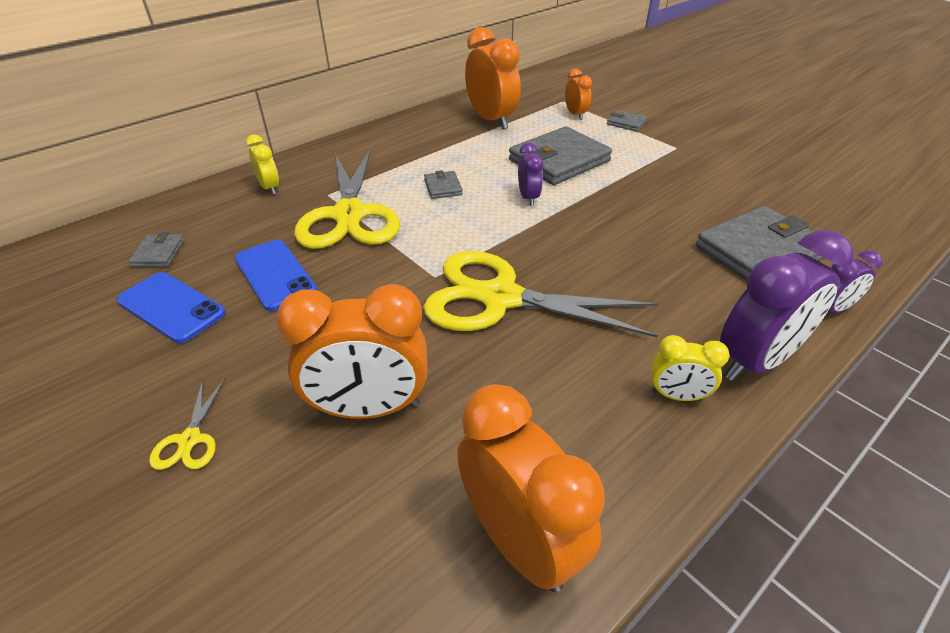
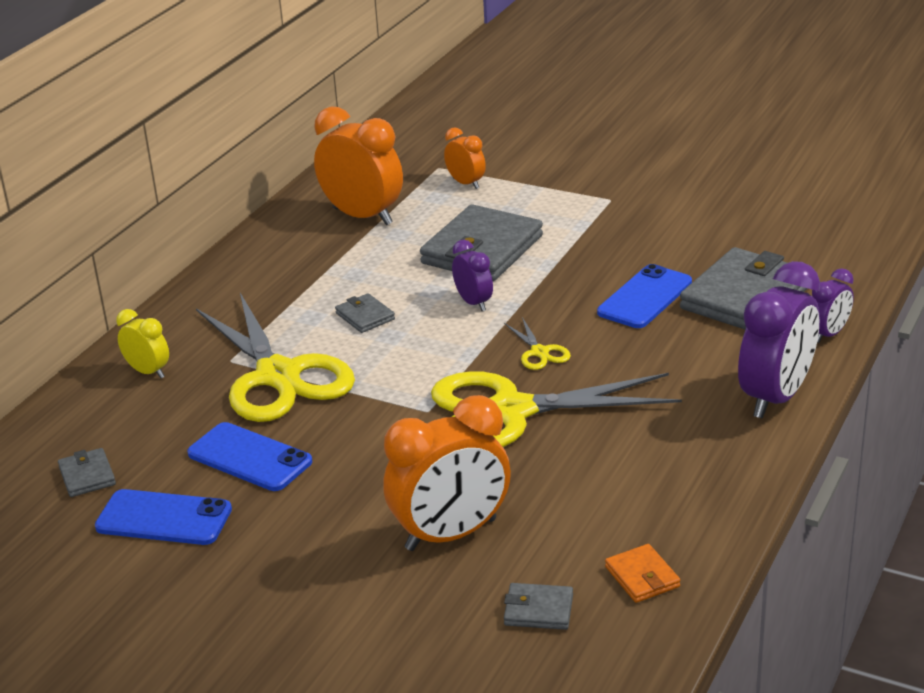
camera: 20 degrees left, 10 degrees down
(190, 440) = (303, 606): yellow scissors -> yellow scissors (540, 352)
(519, 540) = (642, 577): orange clock -> orange wallet
(626, 123) = (535, 180): grey wallet -> grey wallet (538, 610)
(668, 229) = (645, 297): none -> blue phone
(676, 395) = (719, 444): yellow clock -> none

